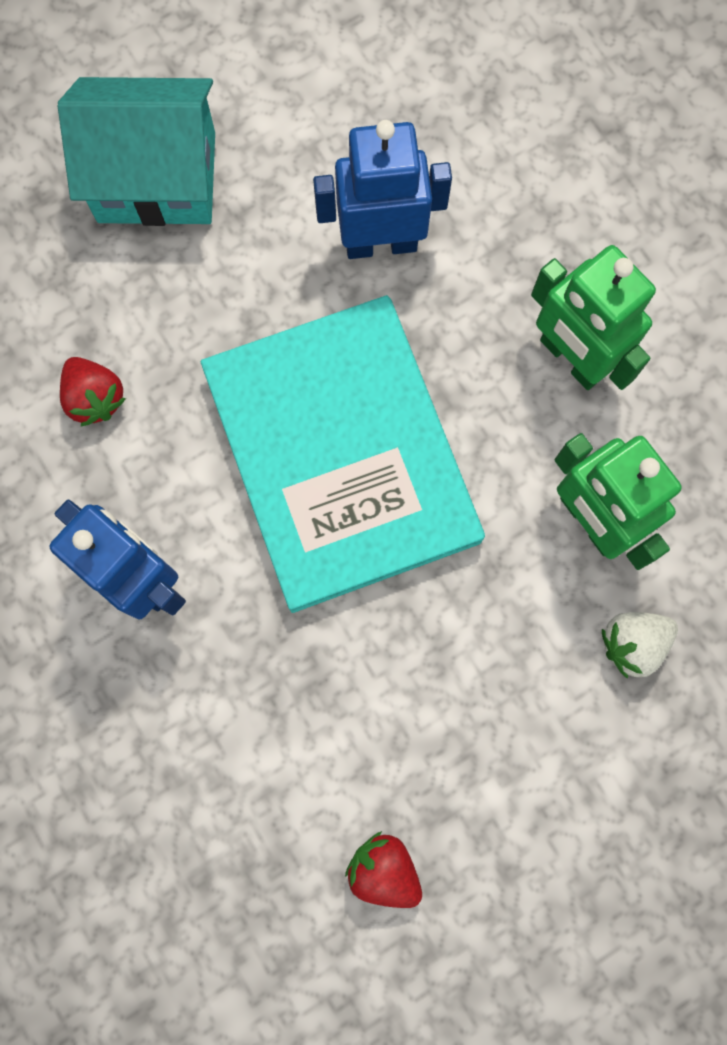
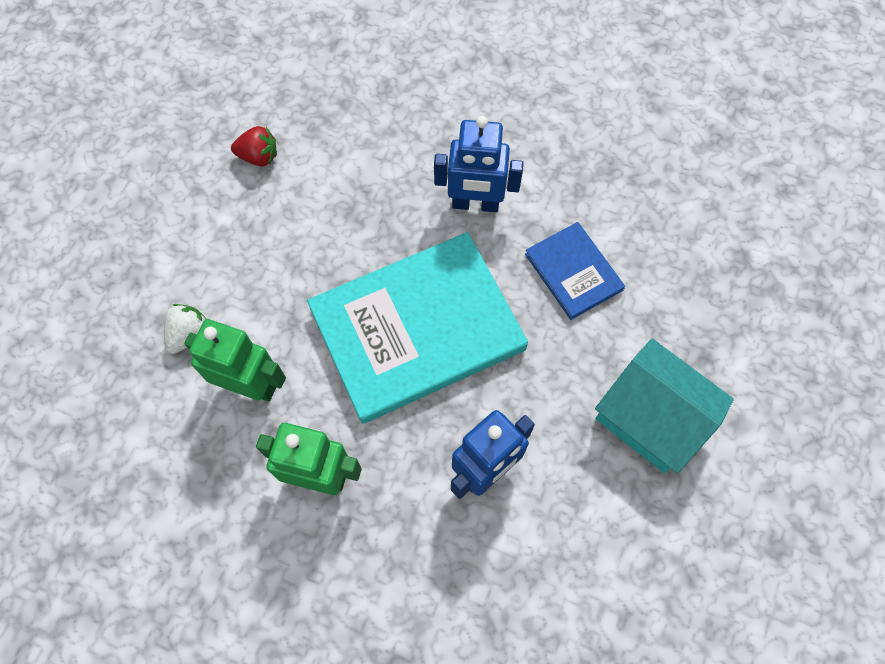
camera: 145 degrees right, 10 degrees down
(95, 398) = (573, 272): red strawberry -> blue book
(156, 177) = (650, 418): turquoise house -> turquoise house turned 75 degrees clockwise
(341, 455) = (417, 329): turquoise book -> turquoise book turned 60 degrees counterclockwise

